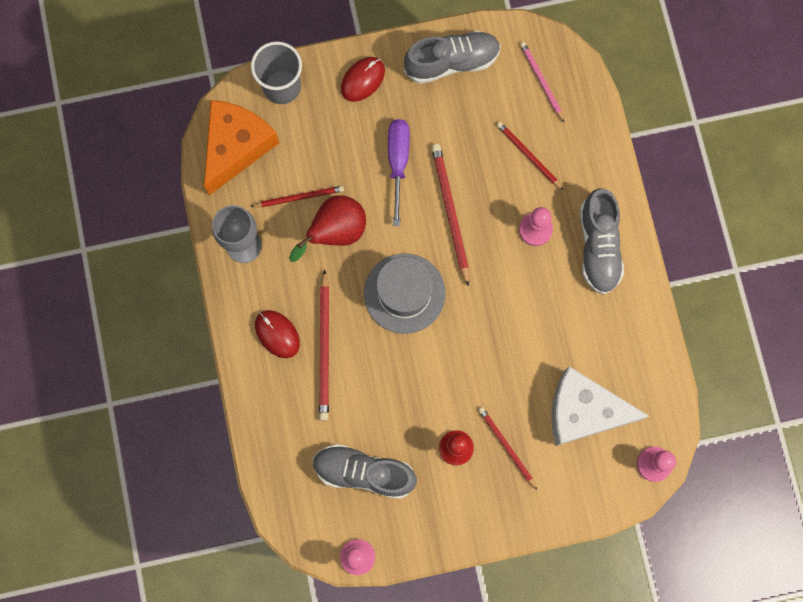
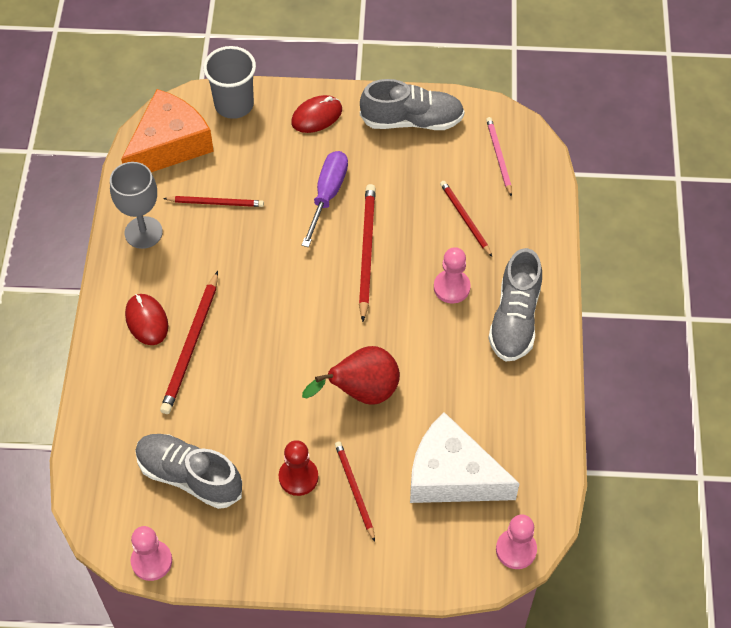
camera: 15 degrees right, 20 degrees down
(335, 232) = (241, 242): red pear -> red pear (361, 392)
(404, 293) = (293, 314): grey hat -> none

